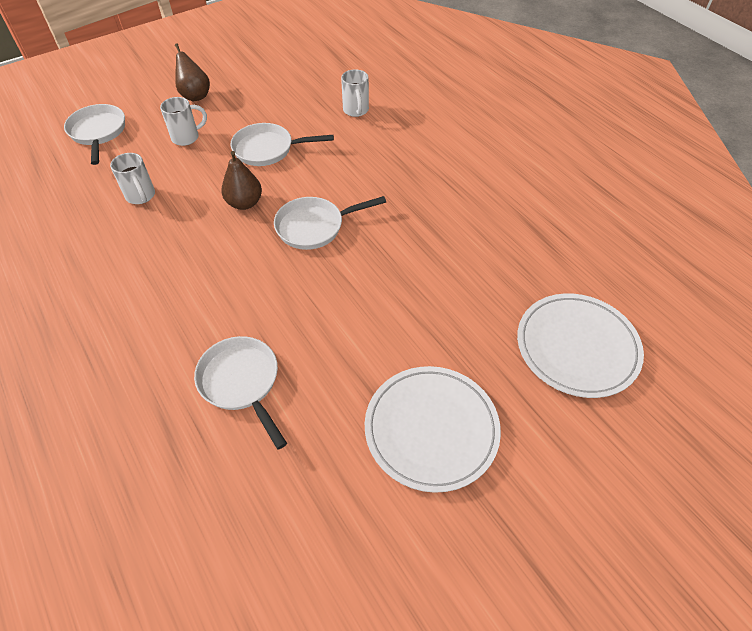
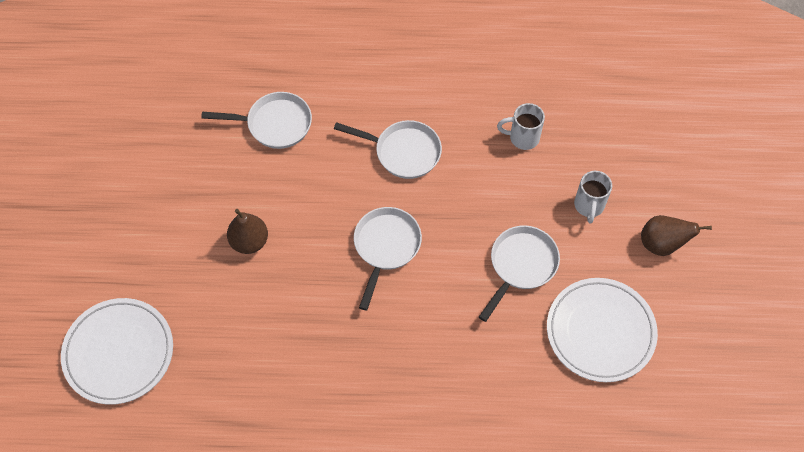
camera: 125 degrees right, 10 degrees up
(98, 133) = (646, 137): white pan -> white pan (403, 152)
(244, 203) = (456, 209): brown pear -> brown pear (249, 241)
(356, 111) = (530, 385): white mug -> none
(431, 429) = (148, 211): white plate -> white plate (600, 331)

